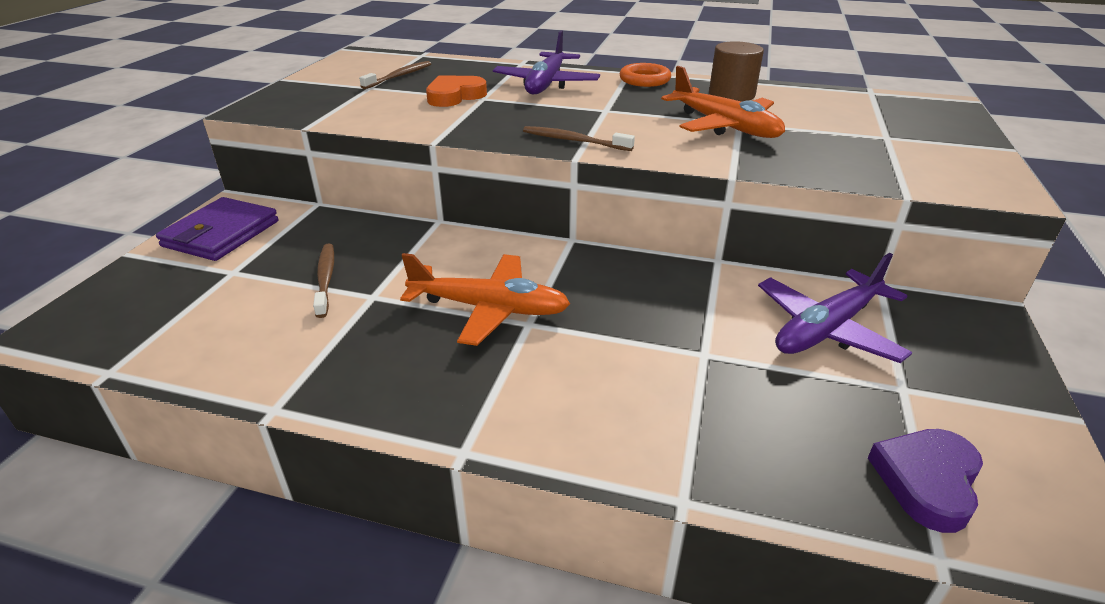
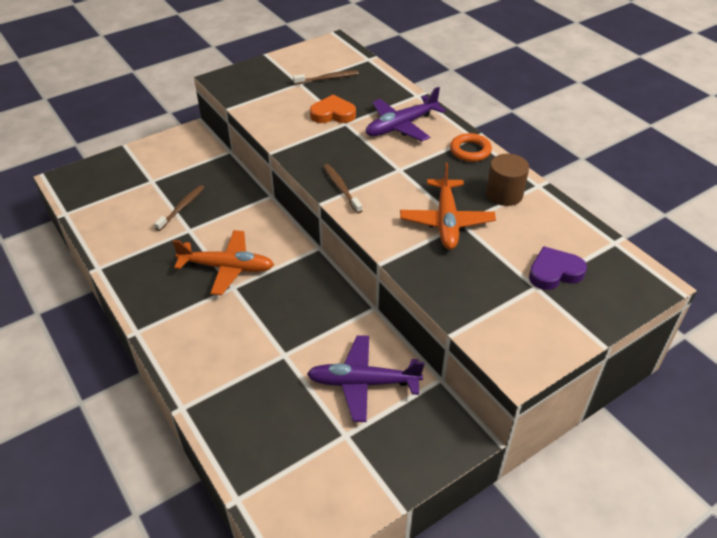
camera: 40 degrees right, 10 degrees up
(221, 234) = (169, 151): purple wallet -> none
(488, 308) = (227, 267): orange plane -> orange plane turned 45 degrees counterclockwise
(927, 481) = (282, 474): purple heart -> purple heart (554, 272)

